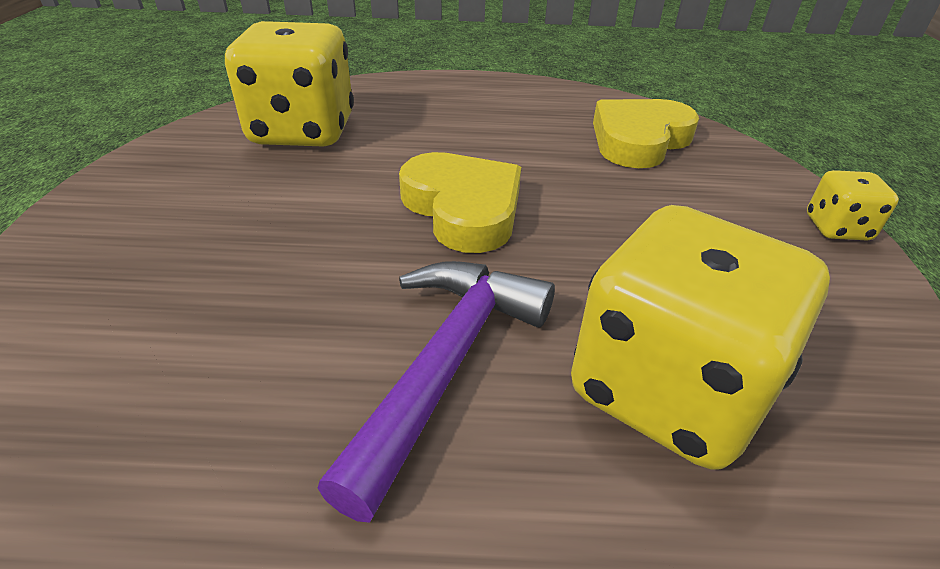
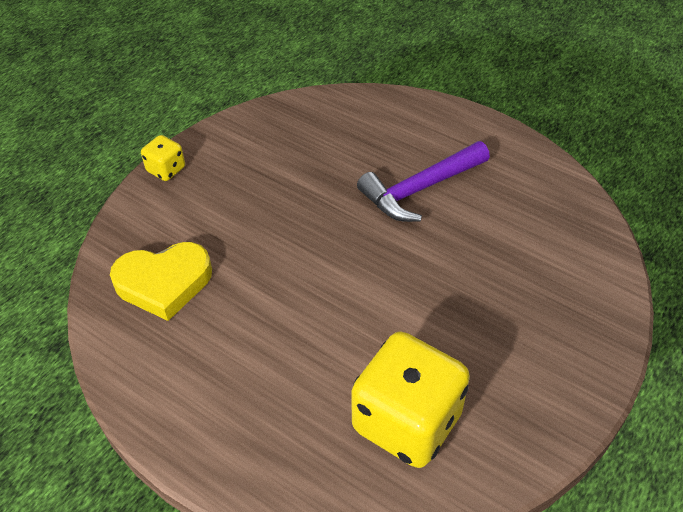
camera: 145 degrees left, 10 degrees up
(463, 209) = (346, 271): yellow heart -> none
(667, 389) = (346, 147): yellow dice -> none

